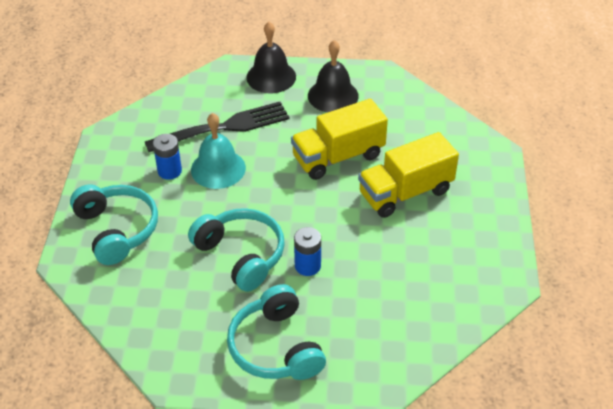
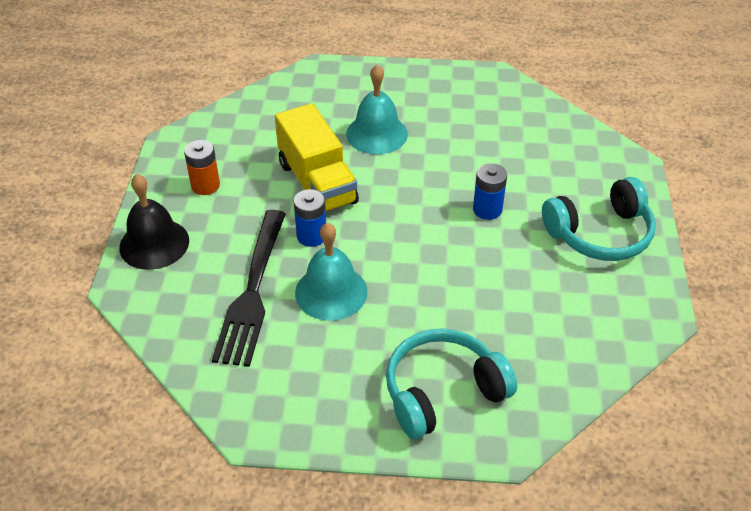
camera: 90 degrees left, 0 degrees up
(169, 171) = (333, 343): blue battery -> blue battery (311, 236)
(223, 128) = (252, 290): black fork -> black fork turned 150 degrees counterclockwise
(241, 255) = (476, 265): turquoise headphones -> none
(333, 95) = (205, 185): black bell -> orange battery
(405, 192) = (377, 134): yellow truck -> turquoise bell

